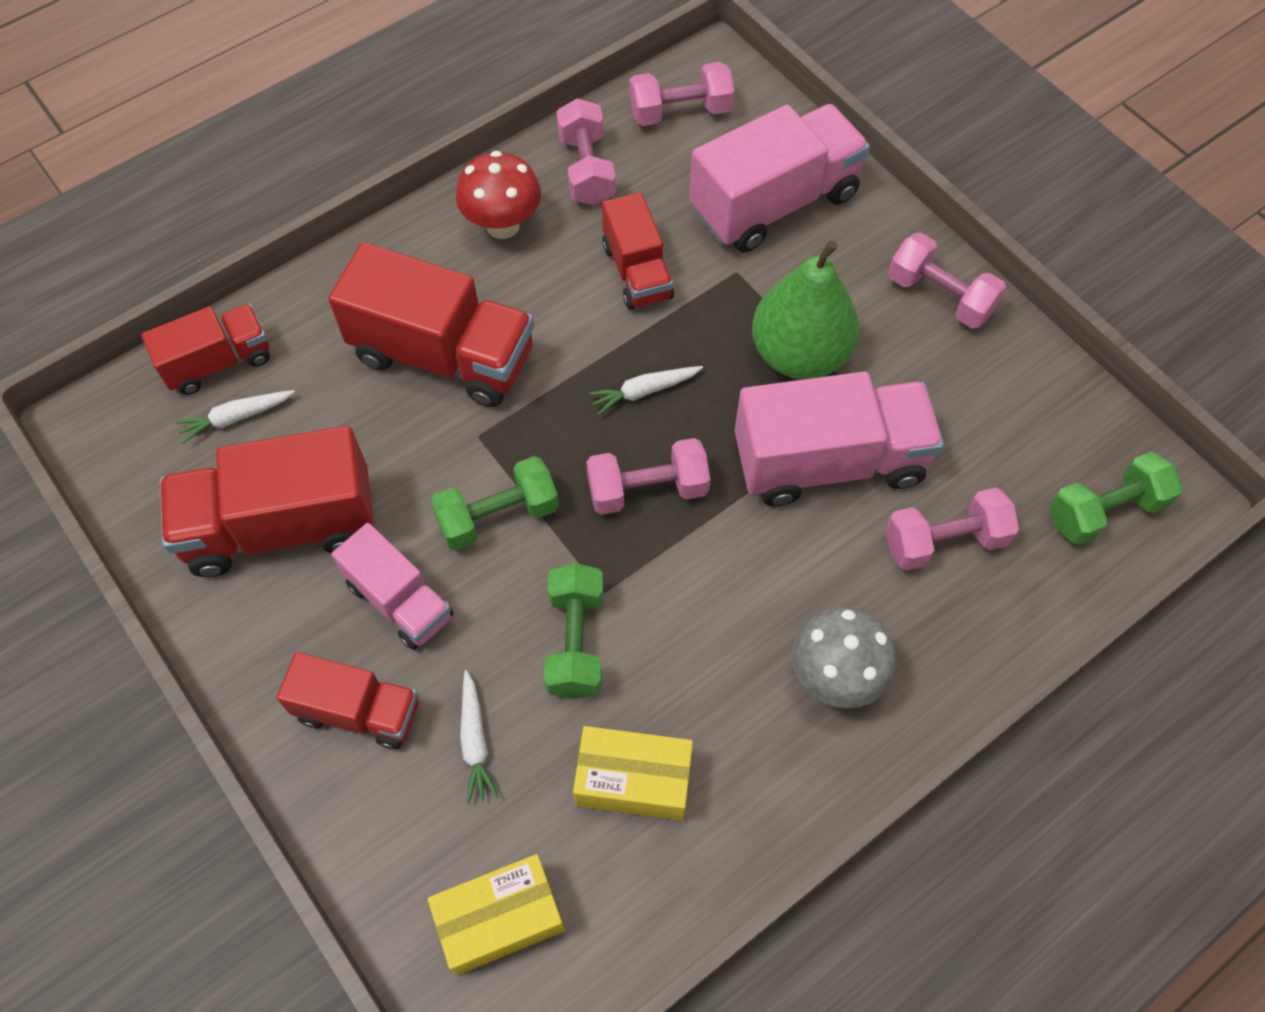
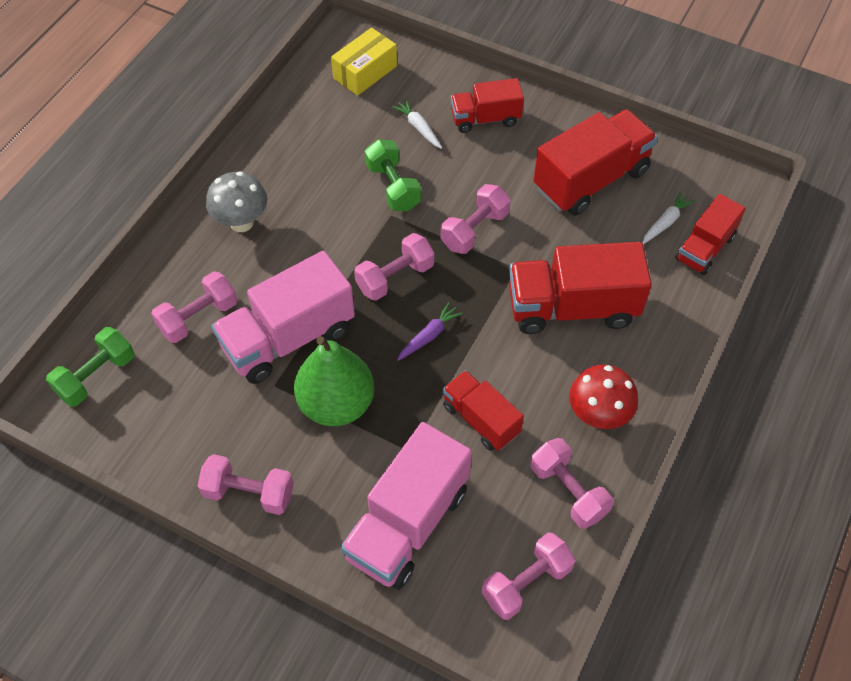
camera: 155 degrees right, 5 degrees down
(400, 600) = (500, 170): pink truck -> none
(498, 516) = (474, 230): green dumbbell -> pink dumbbell
(633, 780) = (330, 141): yellow box -> none
(644, 391) = (429, 336): white carrot -> purple carrot

